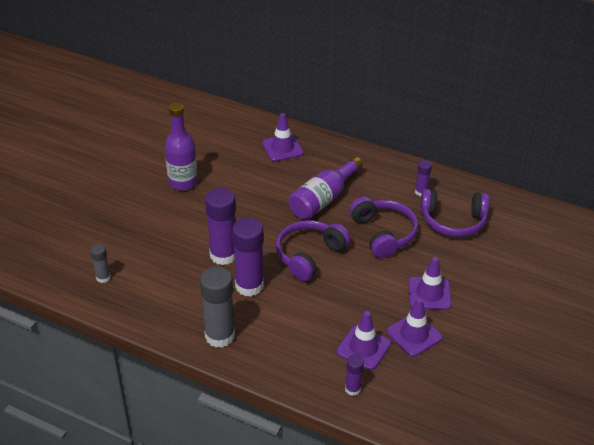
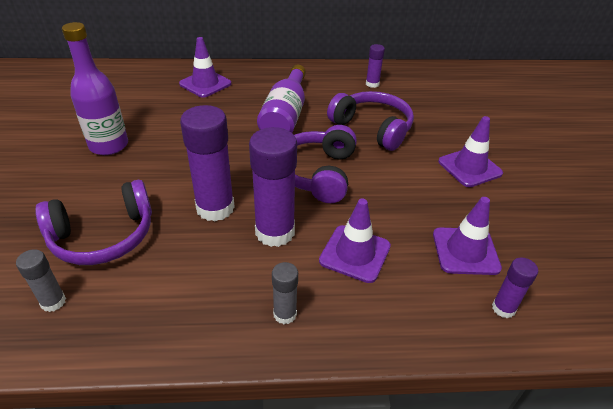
camera: 30 degrees left, 0 degrees up
(220, 336) = (285, 314): grey glue stick -> grey glue stick, size x0.51
(414, 335) = (498, 214): purple traffic cone -> purple traffic cone (355, 253)
(453, 221) = (423, 99): purple headphones -> purple headphones (103, 236)

